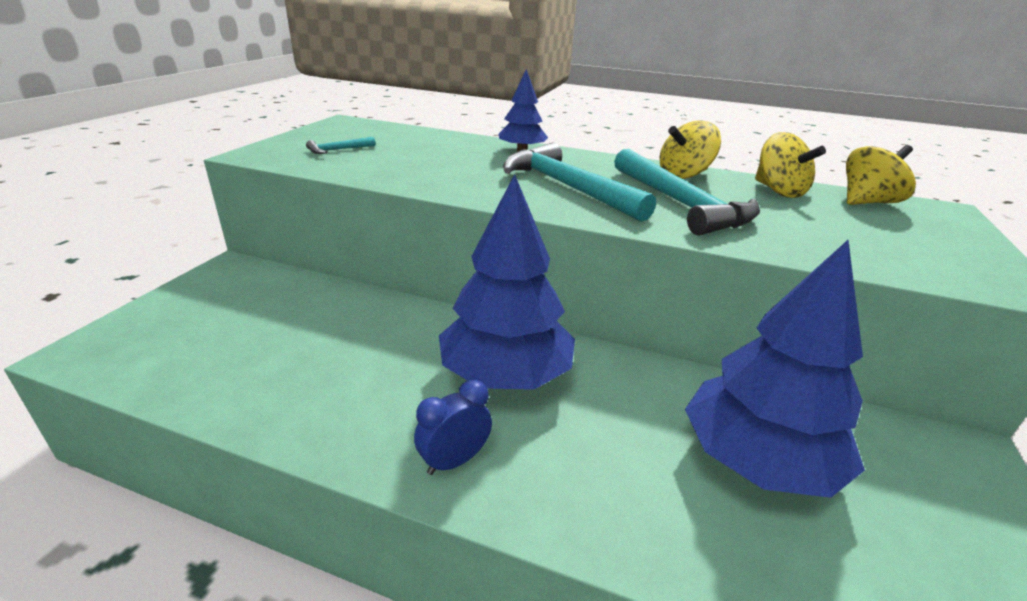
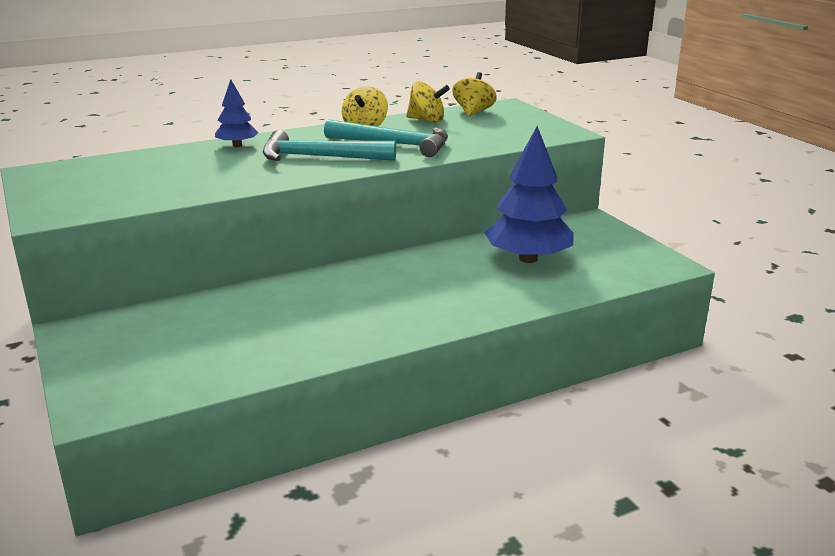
camera: 45 degrees left, 5 degrees down
(338, 150) = (103, 191): turquoise hammer -> none
(454, 461) = (416, 322): blue clock -> none
(505, 375) = (378, 285): blue tree -> none

